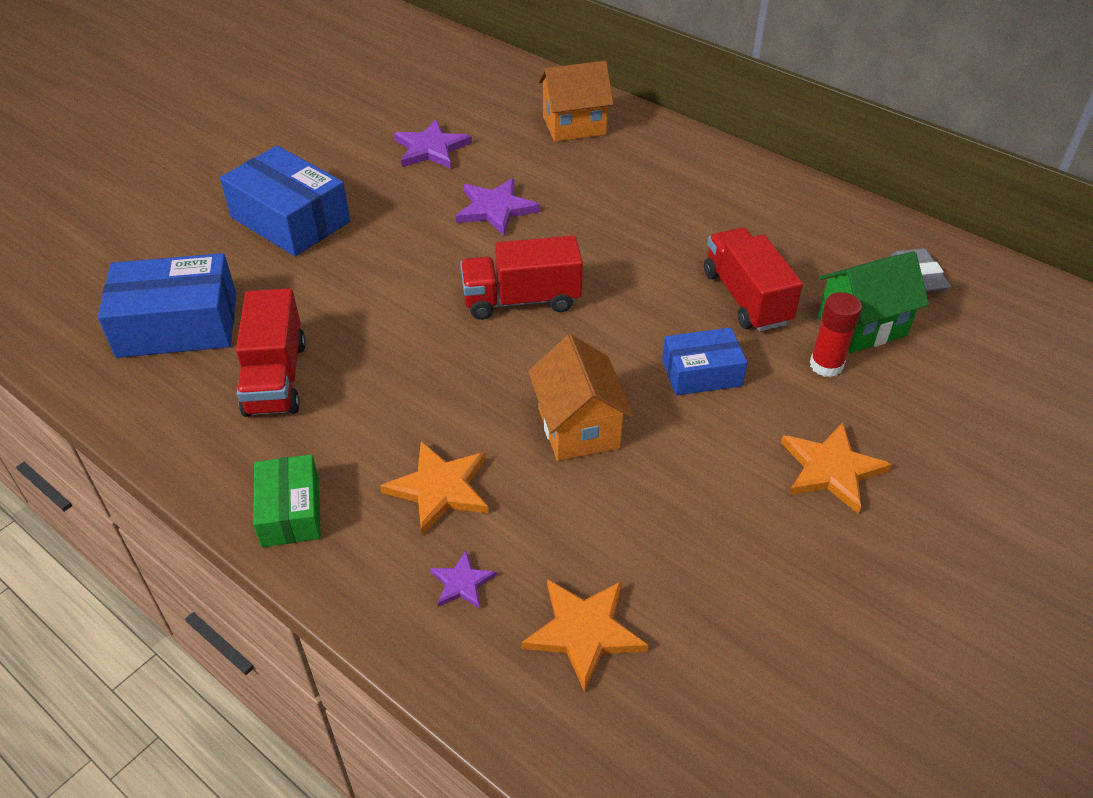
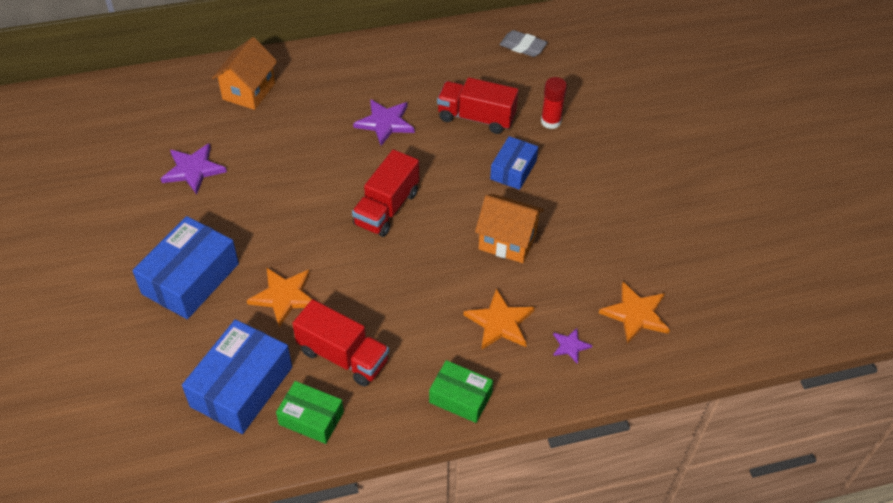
camera: 55 degrees left, 5 degrees up
(171, 398) = (311, 418): none -> green box
(290, 219) = (190, 279): blue box -> blue box turned 45 degrees counterclockwise
(495, 209) = (291, 173): purple star -> purple star (385, 123)
(831, 469) = (615, 165): orange star -> orange star (284, 296)
(862, 326) = (537, 90): green house -> none

